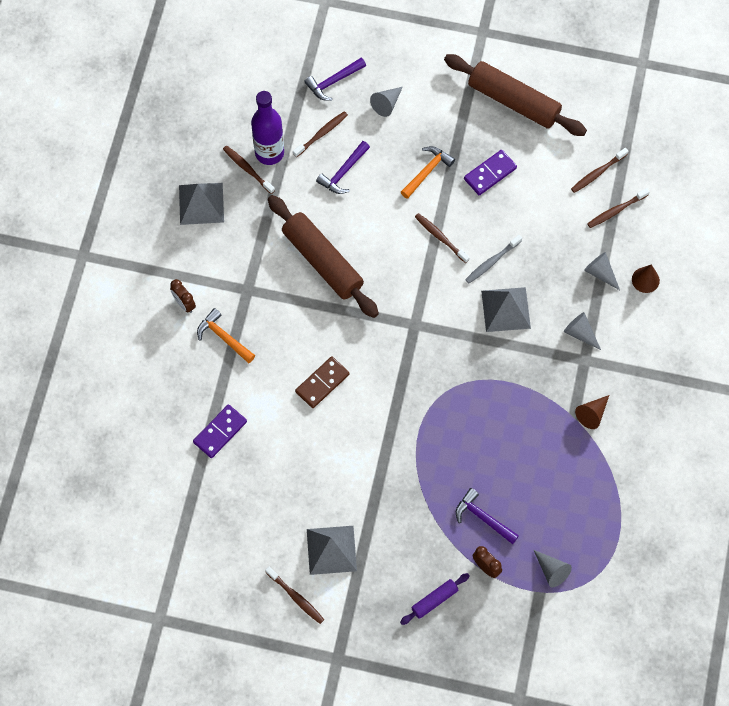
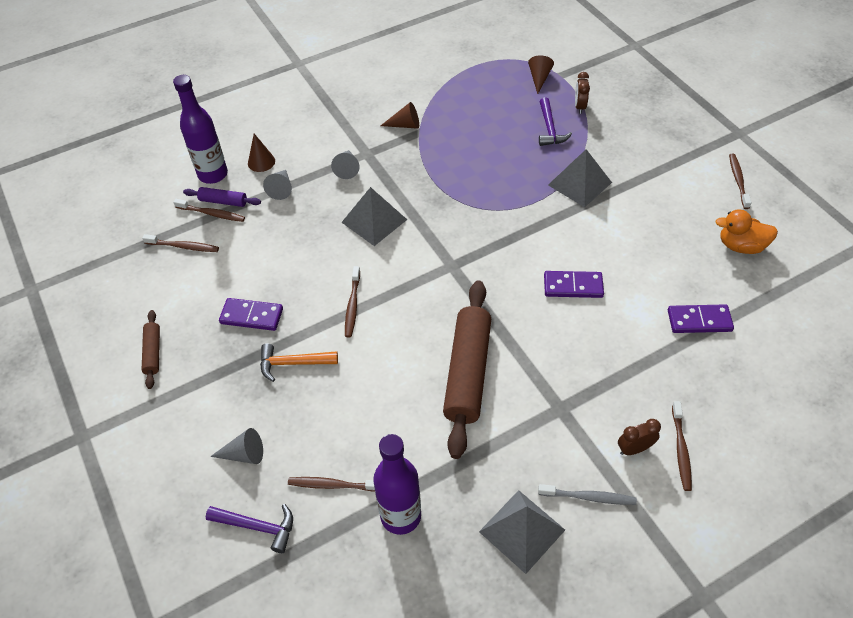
camera: 130 degrees left, 15 degrees down
(184, 304) = (634, 449): brown clock -> brown clock turned 120 degrees counterclockwise
(224, 337) = (623, 388): orange hammer -> none
(243, 527) = (741, 246): none -> orange duck
(247, 169) = (439, 520): brown toothbrush -> brown toothbrush (681, 449)
(322, 383) = (573, 286): brown domino -> purple domino
(331, 550) = (681, 186): grey pyramid -> grey pyramid (580, 183)
(343, 172) = (359, 430): purple hammer -> none
(434, 600) = (635, 115): purple rolling pin -> purple rolling pin (223, 201)
(492, 262) = (340, 257): grey toothbrush -> grey toothbrush (589, 497)
(513, 101) = (153, 352): brown rolling pin -> brown rolling pin, size x0.47
(551, 571) = (539, 78): grey cone -> brown cone
(661, 238) = (213, 174): none -> purple bottle

